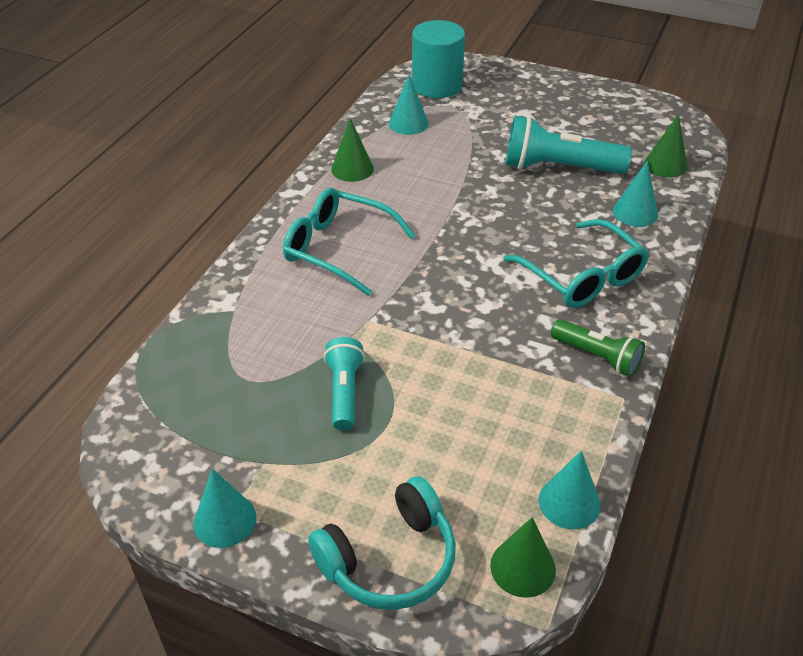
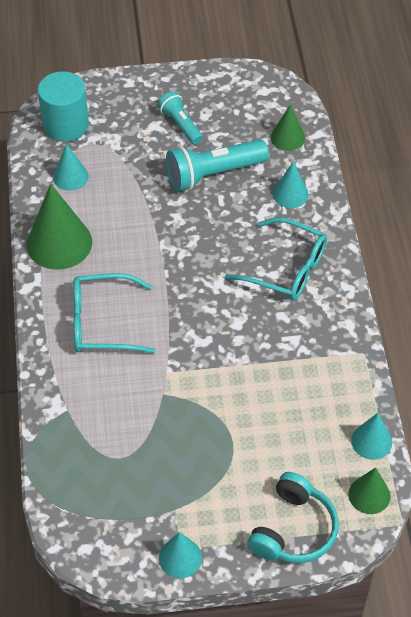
camera: 30 degrees left, 10 degrees up
(344, 392) = (190, 435): turquoise flashlight -> turquoise flashlight (180, 125)
(352, 169) = (59, 243): green cone -> green cone, size x1.79
(597, 357) = (331, 330): green flashlight -> none

